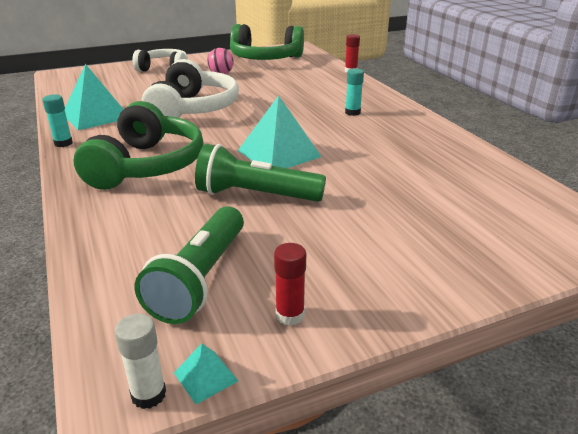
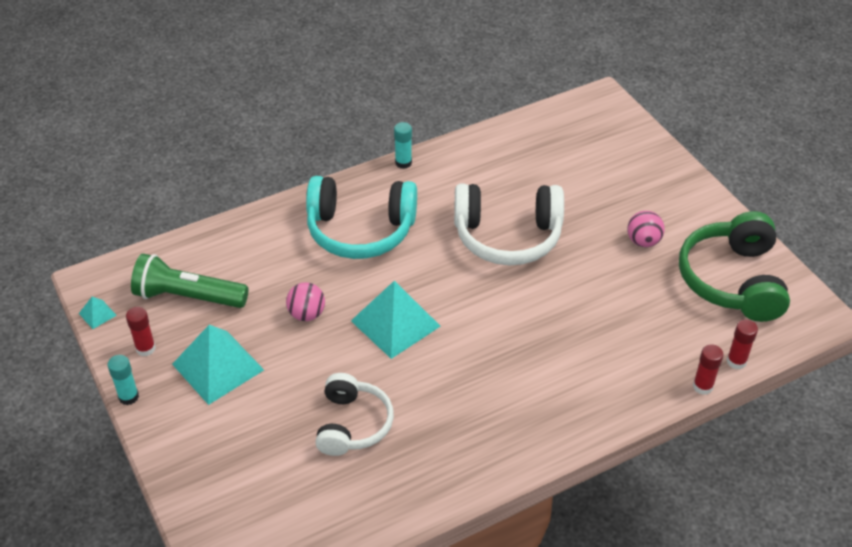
camera: 85 degrees right, 15 degrees up
(96, 115) = (475, 165): turquoise pyramid -> turquoise pyramid (218, 367)
(147, 166) = (360, 230): green headphones -> turquoise headphones
(148, 394) = (88, 292): white glue stick -> none
(164, 69) = (648, 183): white headphones -> white headphones (353, 424)
(256, 195) = (307, 314): green flashlight -> pink ball
(331, 63) = (736, 361): none -> red glue stick
(352, 112) = (524, 387): turquoise glue stick -> turquoise glue stick (128, 397)

